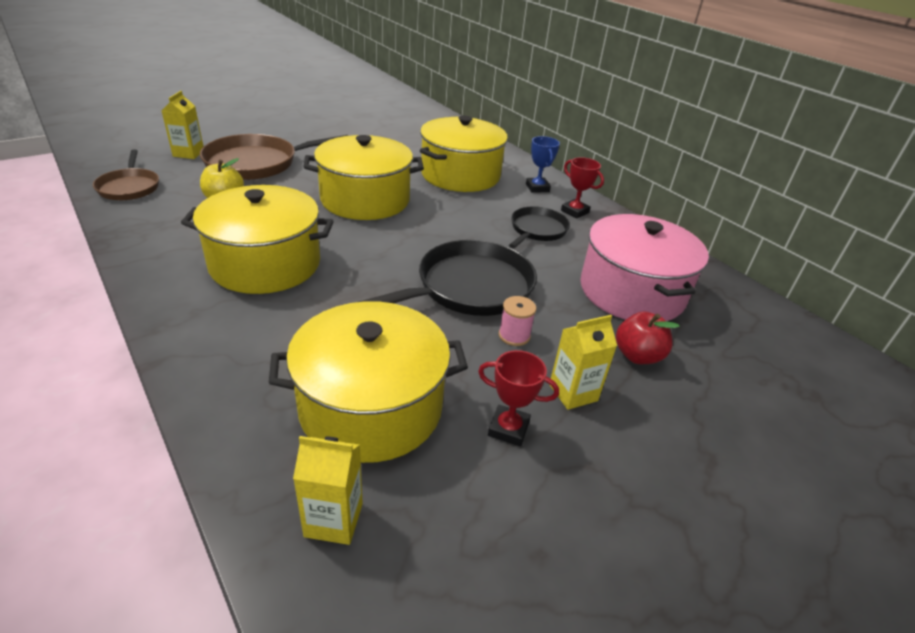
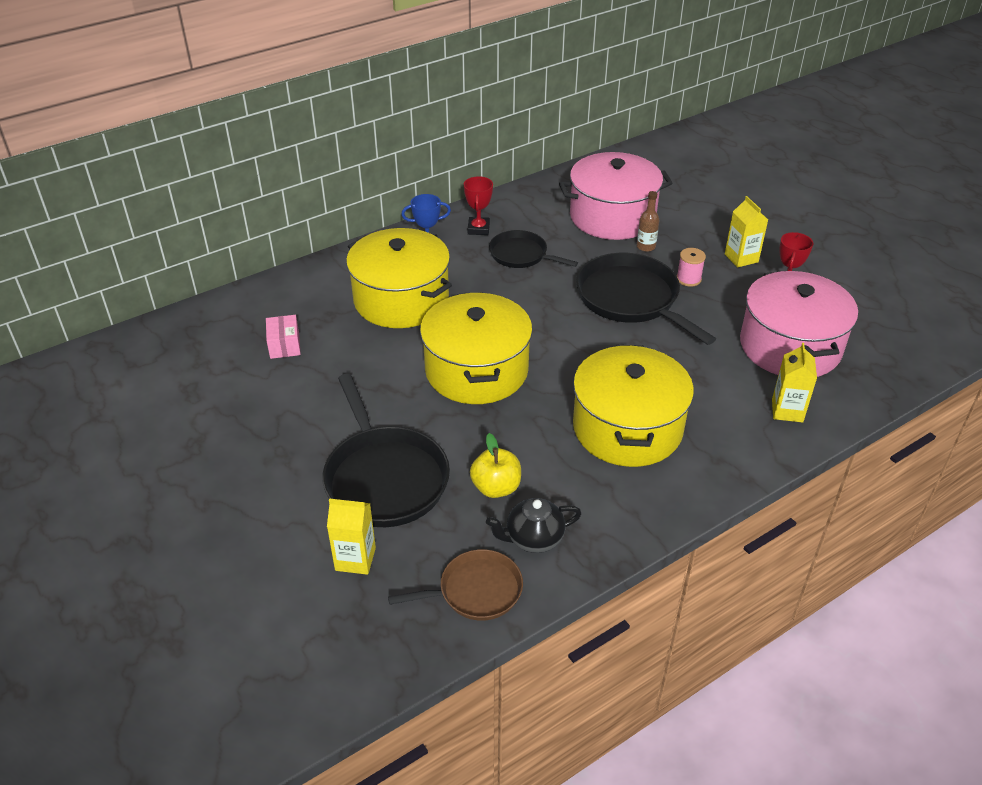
camera: 85 degrees left, 5 degrees up
(161, 210) = (533, 538): none -> black teapot
(256, 163) = (384, 478): brown pan -> black pan
(333, 520) = (883, 355): yellow carton -> yellow carton (787, 410)
(371, 407) = (790, 346): yellow pot -> pink pot
(405, 137) = (284, 345): none -> pink box
(574, 211) = (478, 229): red trophy -> red trophy turned 45 degrees counterclockwise
(575, 310) = (646, 247): none -> brown bottle
(637, 356) = (692, 226): red apple -> none

